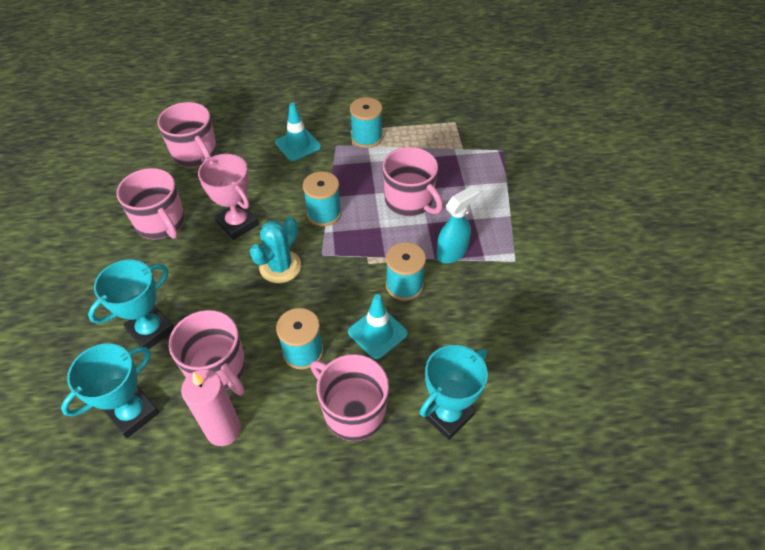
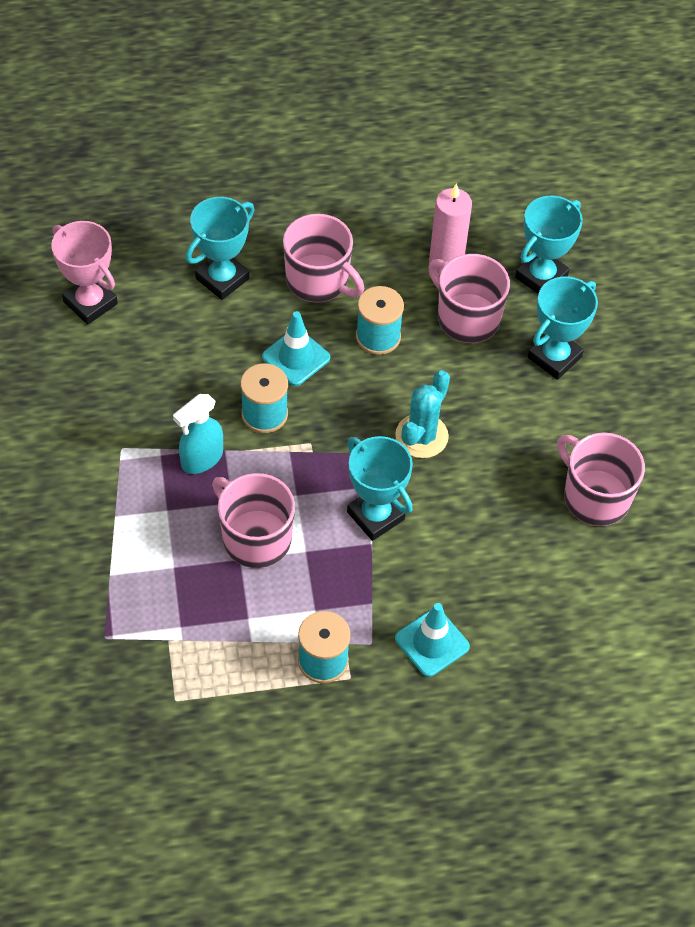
camera: 175 degrees right, 5 degrees up
(195, 154) = (587, 620): pink mug -> none
(237, 224) = (491, 497): pink trophy -> pink trophy (90, 303)
(324, 213) = (375, 516): turquoise spool -> turquoise trophy

